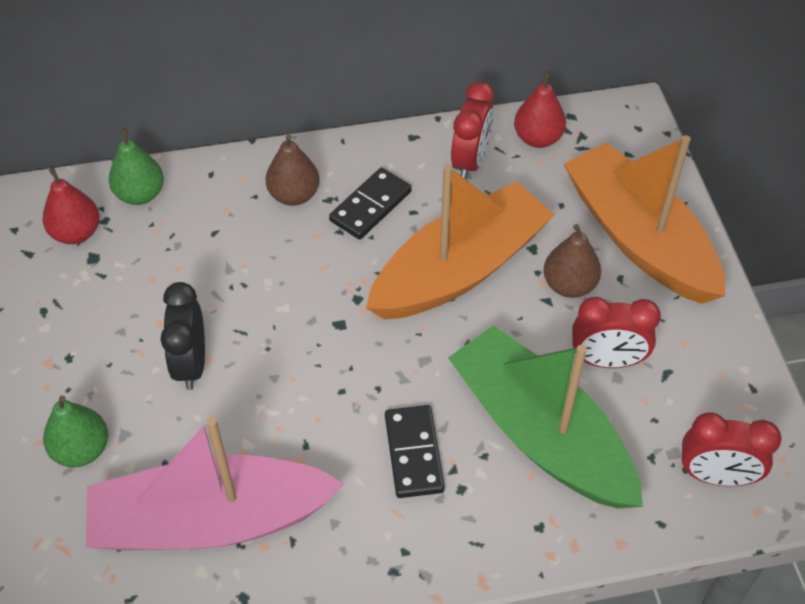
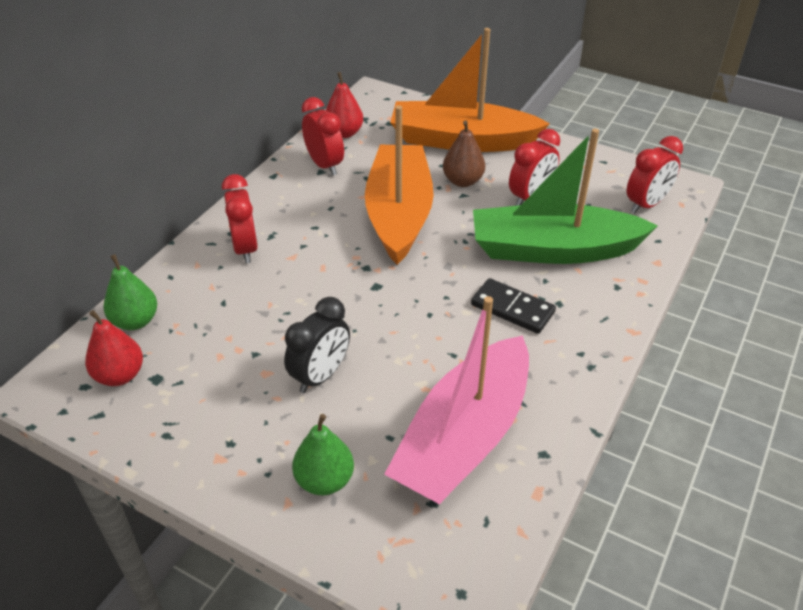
camera: 50 degrees left, 10 degrees down
(191, 364) = (320, 376): black clock -> black clock turned 90 degrees counterclockwise
(294, 195) = (245, 248): brown pear -> red clock
(370, 206) = (301, 221): black domino -> none

